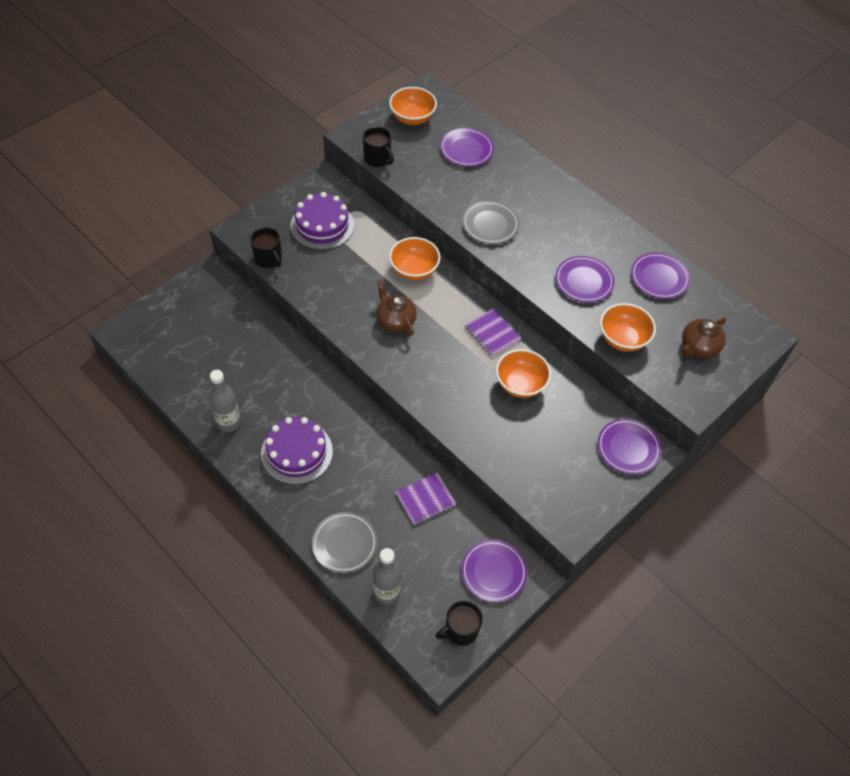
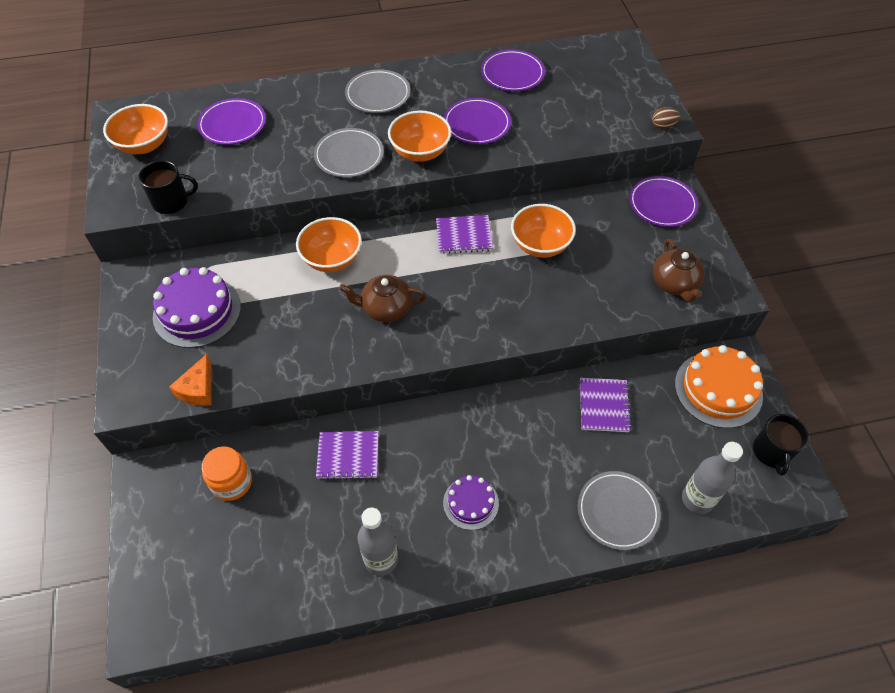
camera: 55 degrees left, 0 degrees up
(232, 318) = (232, 482): none -> orange jar
(268, 259) = (198, 389): black mug -> orange cheese
(287, 368) = (348, 456): none -> purple notebook
(297, 452) = (471, 503): purple cake -> purple cake, size x0.59
(493, 572) = (718, 389): purple plate -> orange cake
(563, 209) = (378, 94): none -> grey plate
(622, 339) = (564, 132): orange bowl -> orange bowl (420, 152)
(688, 402) = (663, 126): none -> brown egg
(698, 347) = (608, 89): brown teapot -> brown teapot (674, 284)

